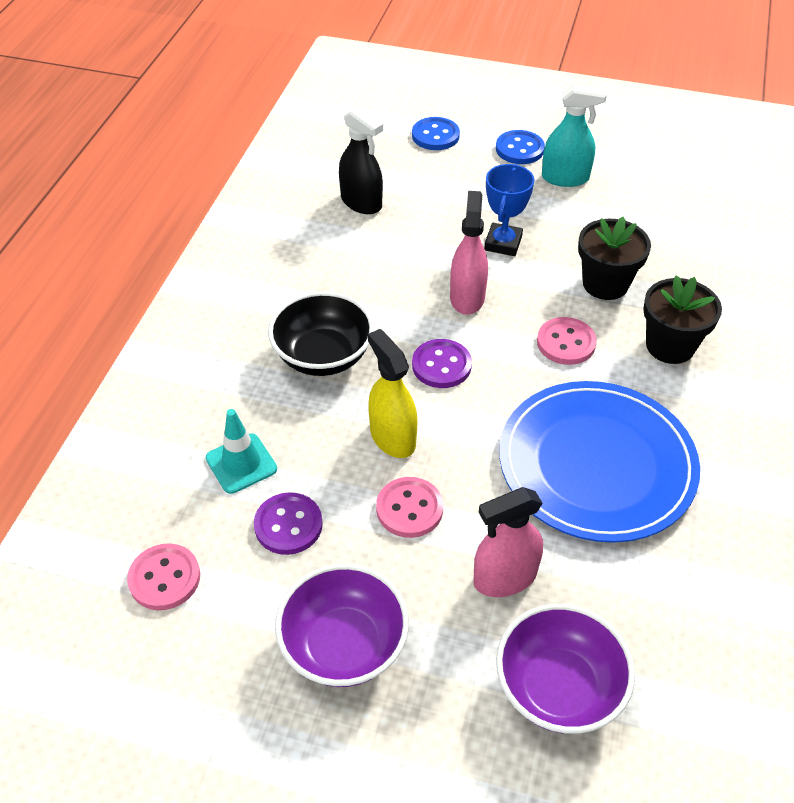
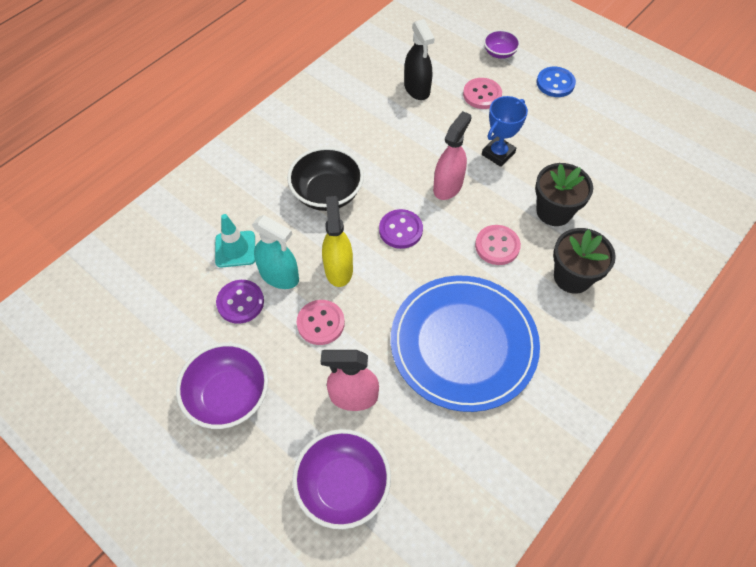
camera: 25 degrees right, 10 degrees up
(164, 578) = (150, 306): pink button -> pink button (482, 95)
(435, 136) = (499, 53): blue button -> purple bowl
(565, 178) = (575, 117): turquoise spray bottle -> turquoise spray bottle (279, 276)

